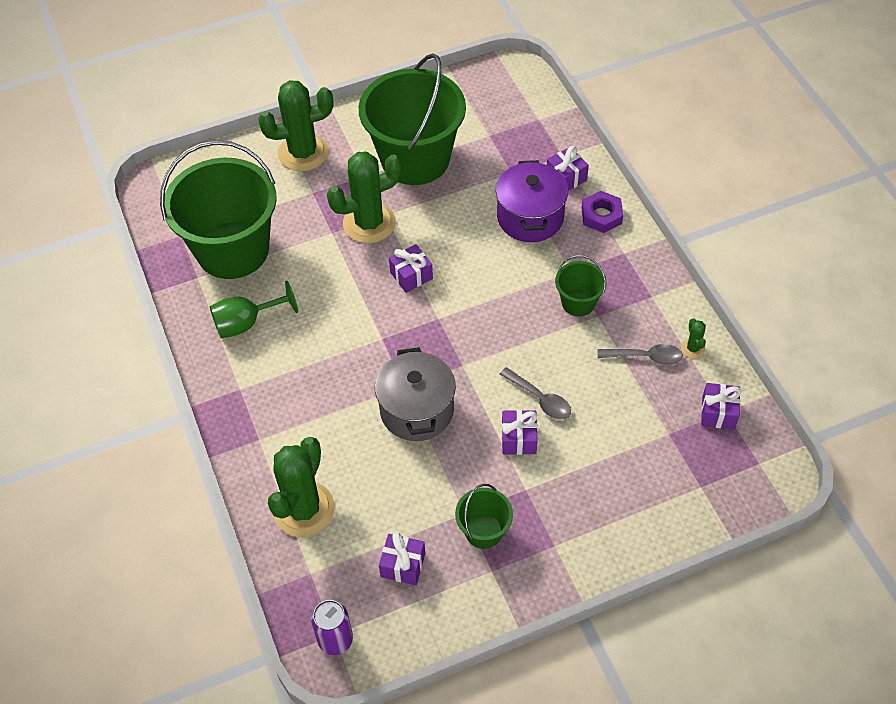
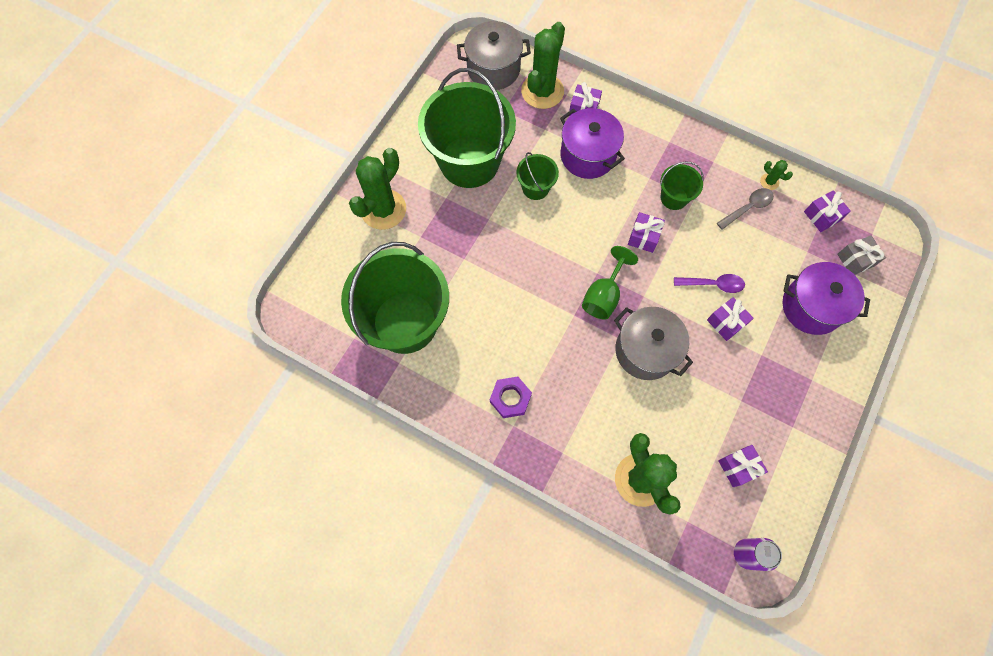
camera: 40 degrees left, 15 degrees up
(246, 323) = (470, 372): green goblet -> green goblet (603, 295)
(369, 223) = (483, 233): green cactus -> green cactus (542, 91)
(411, 275) = (550, 253): purple gift -> purple gift (643, 237)
(483, 531) = (764, 403): green bucket -> green bucket (535, 188)
(514, 97) = (493, 69): none -> grey pot
(540, 399) = (713, 284): grey spoon -> purple spoon
(601, 215) = (631, 123): purple nut -> purple nut (510, 398)
(621, 483) = (811, 307): none -> purple pot
(714, 474) = (855, 260): none -> grey gift

